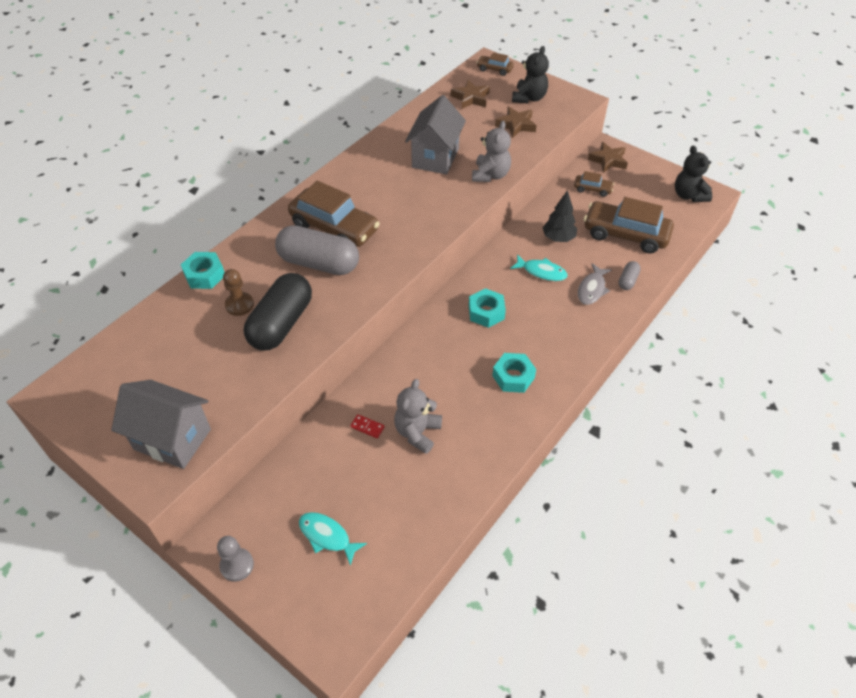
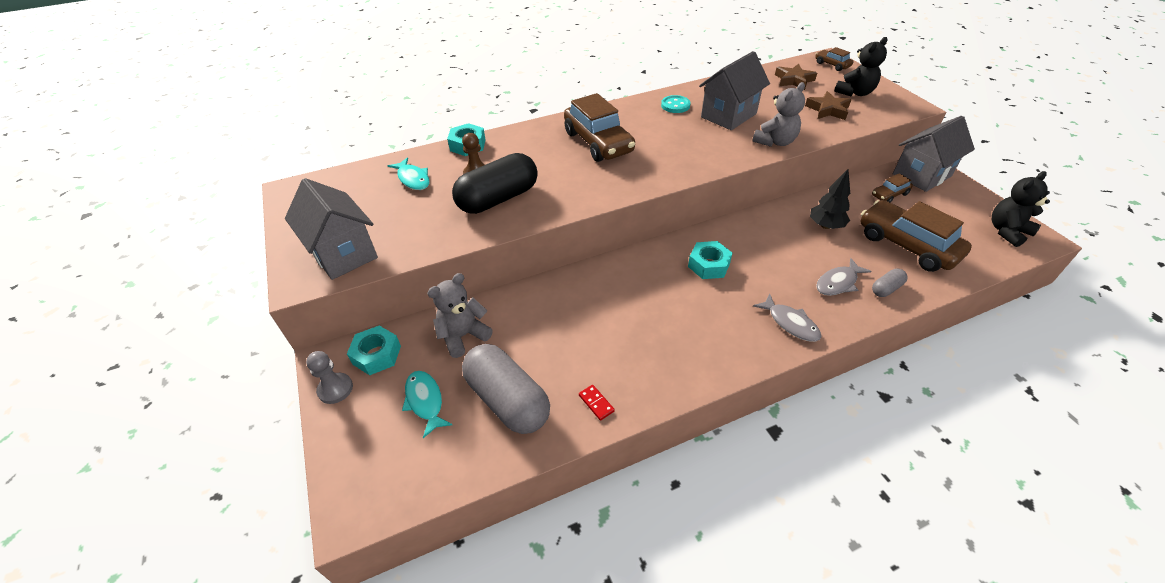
camera: 30 degrees right, 5 degrees down
(319, 263) = (565, 164): grey capsule -> grey capsule (508, 400)
(367, 427) = (529, 321): red domino -> red domino (596, 403)
(380, 161) = (675, 105): none -> turquoise button
(417, 432) = (571, 345): grey teddy bear -> grey teddy bear (463, 336)
(513, 377) = (700, 333): turquoise nut -> turquoise nut (377, 355)
(541, 272) = (789, 249): turquoise fish -> turquoise fish (413, 179)
(574, 339) = (790, 323): none -> grey fish
(592, 189) = (889, 195): brown car -> brown car turned 105 degrees clockwise
(608, 160) = (921, 175): brown star -> grey house
(689, 195) = (1007, 231): black teddy bear -> black teddy bear turned 45 degrees clockwise

